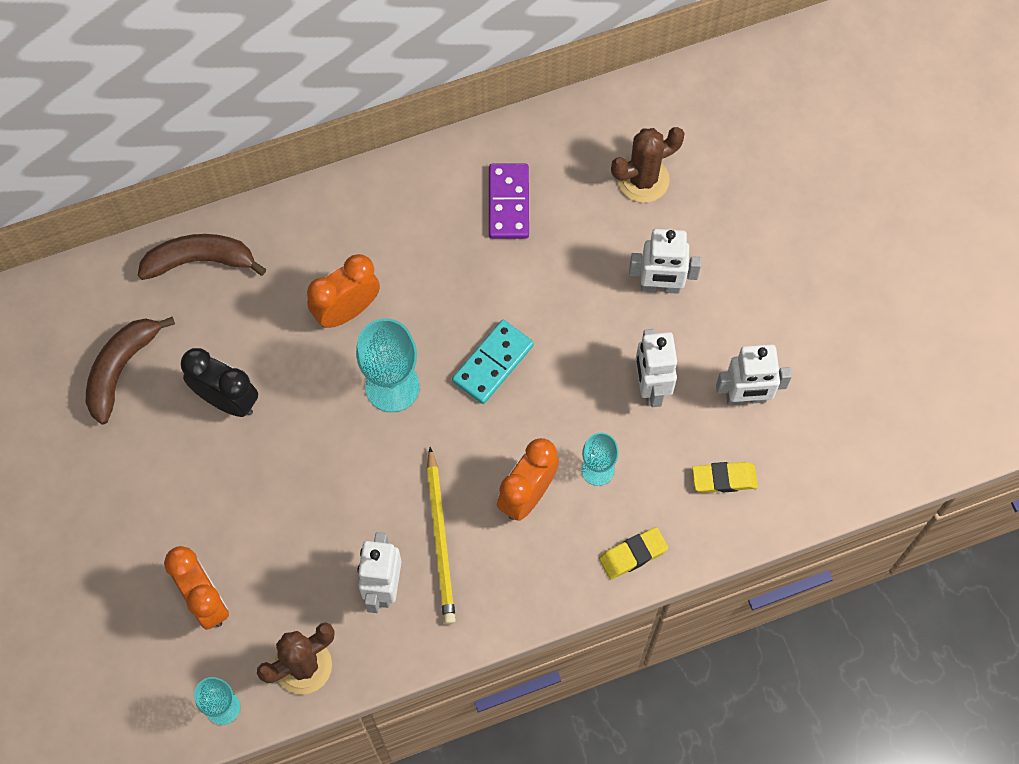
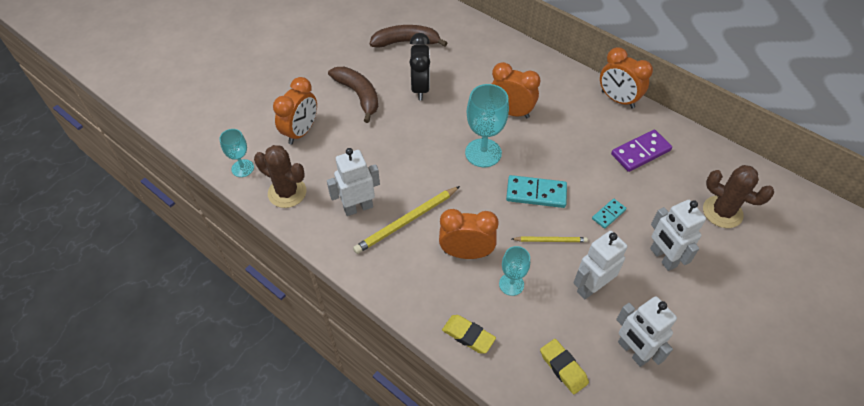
camera: 60 degrees right, 15 degrees down
(200, 261) = (487, 43): brown banana -> brown banana (358, 95)
(411, 168) = (617, 99): none -> orange clock
(567, 390) = (550, 240): none -> yellow pencil
(572, 302) = (608, 214): none -> turquoise domino

